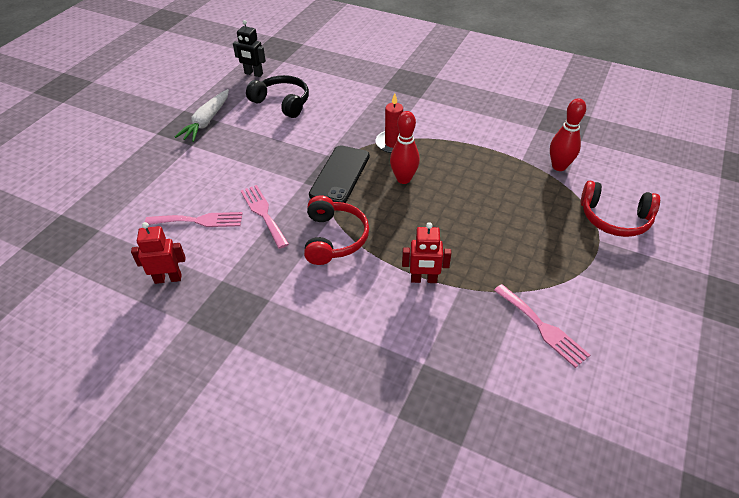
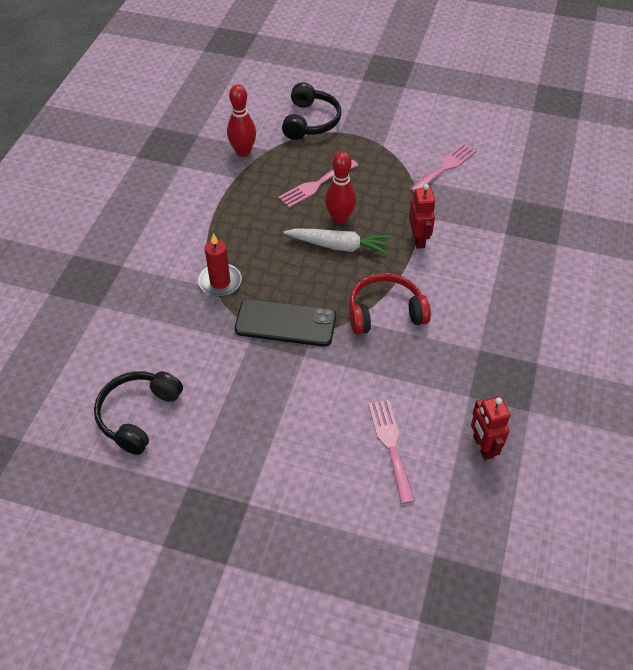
camera: 100 degrees left, 5 degrees up
(207, 121) = (190, 501): white carrot -> white carrot (339, 246)
(253, 74) = (58, 473): black robot -> none
(263, 213) = (364, 383): pink fork -> pink fork (316, 185)
(403, 179) = (282, 266): red bowling pin -> red bowling pin (340, 218)
(614, 218) = (310, 121): red headphones -> black headphones

